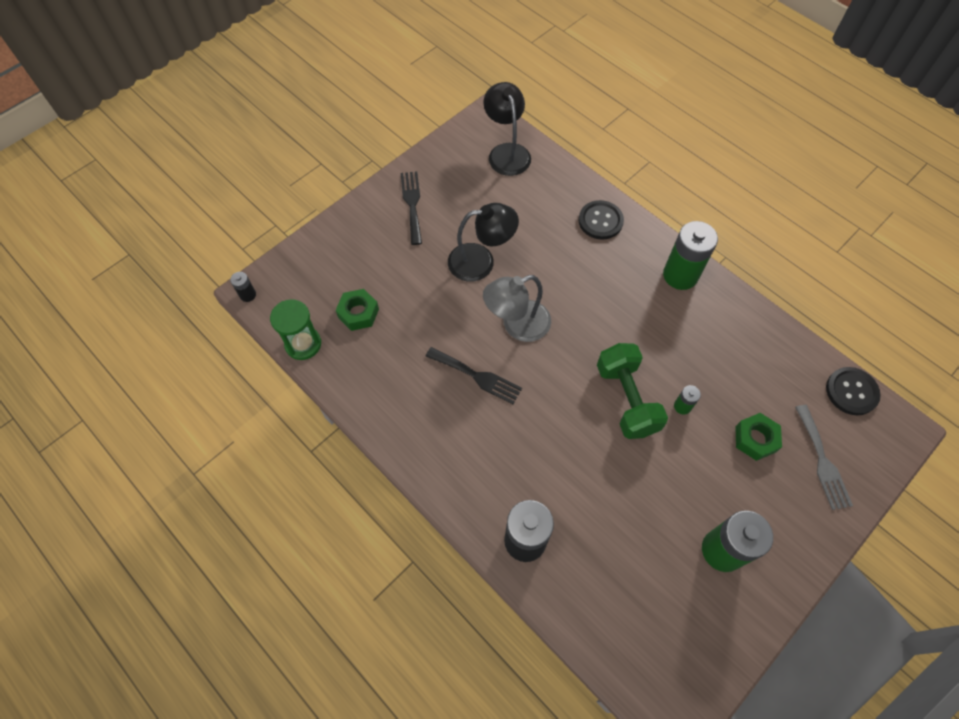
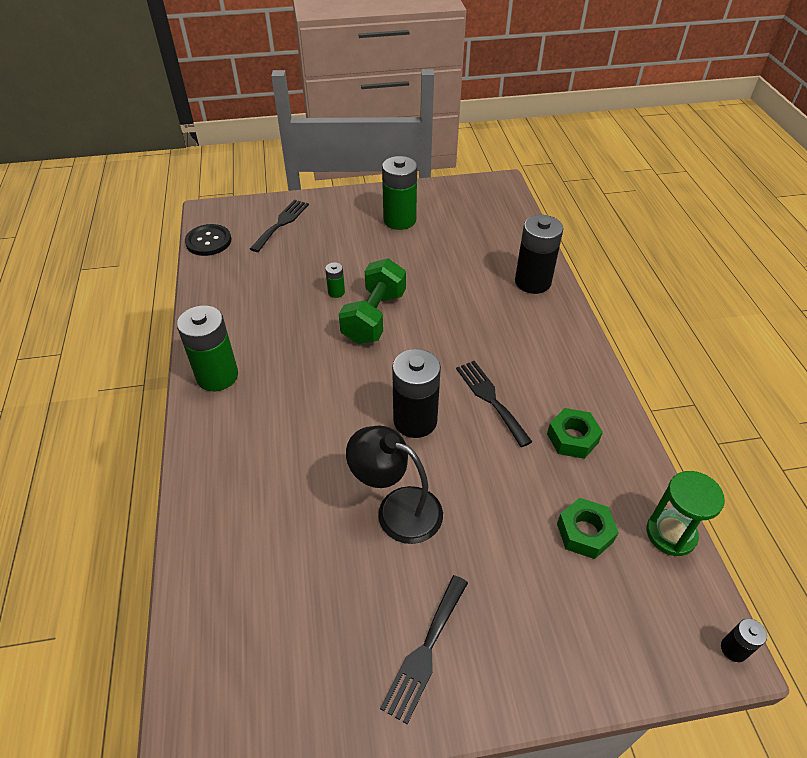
camera: 145 degrees left, 15 degrees down
(506, 152) = (227, 652): black lamp -> none
(517, 325) = (415, 420): grey lamp -> black battery
(600, 221) = (224, 473): black button -> none
(755, 439) = (309, 252): green nut -> green nut (572, 438)
(822, 461) = (281, 223): grey fork -> black fork

